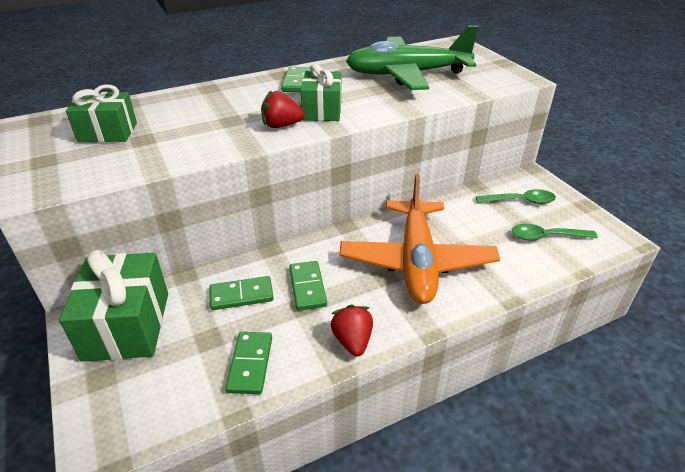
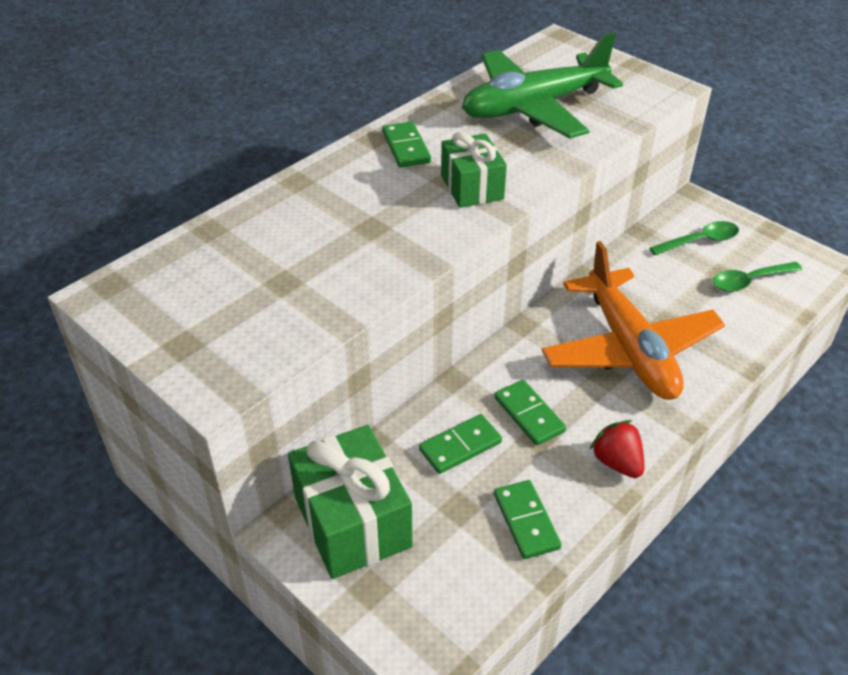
camera: 20 degrees left, 5 degrees up
(108, 132) = (227, 282): green gift -> none
(281, 125) = (440, 221): red strawberry -> none

